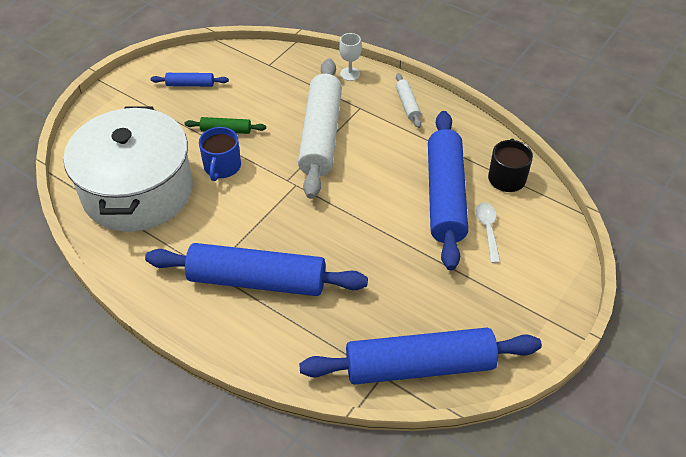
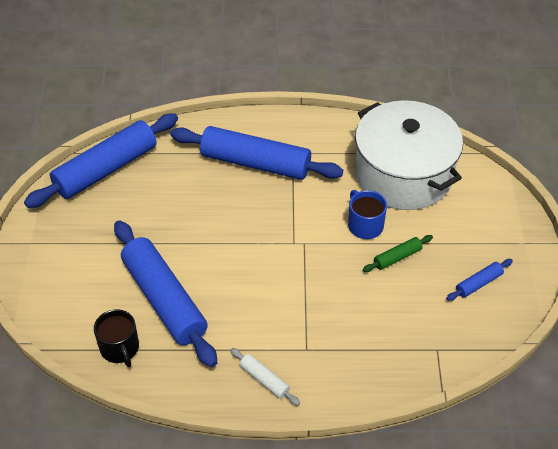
camera: 145 degrees right, 0 degrees up
(257, 280) = (255, 163): blue rolling pin -> blue rolling pin turned 45 degrees clockwise
(321, 135) = (314, 298): white rolling pin -> none
(350, 74) = (350, 385): white goblet -> none
(487, 230) = (111, 288): white spoon -> none

